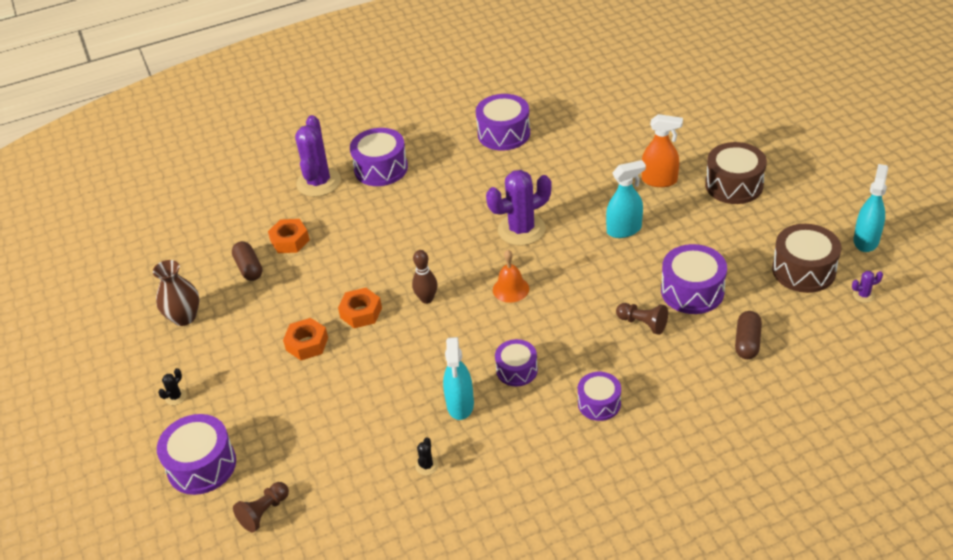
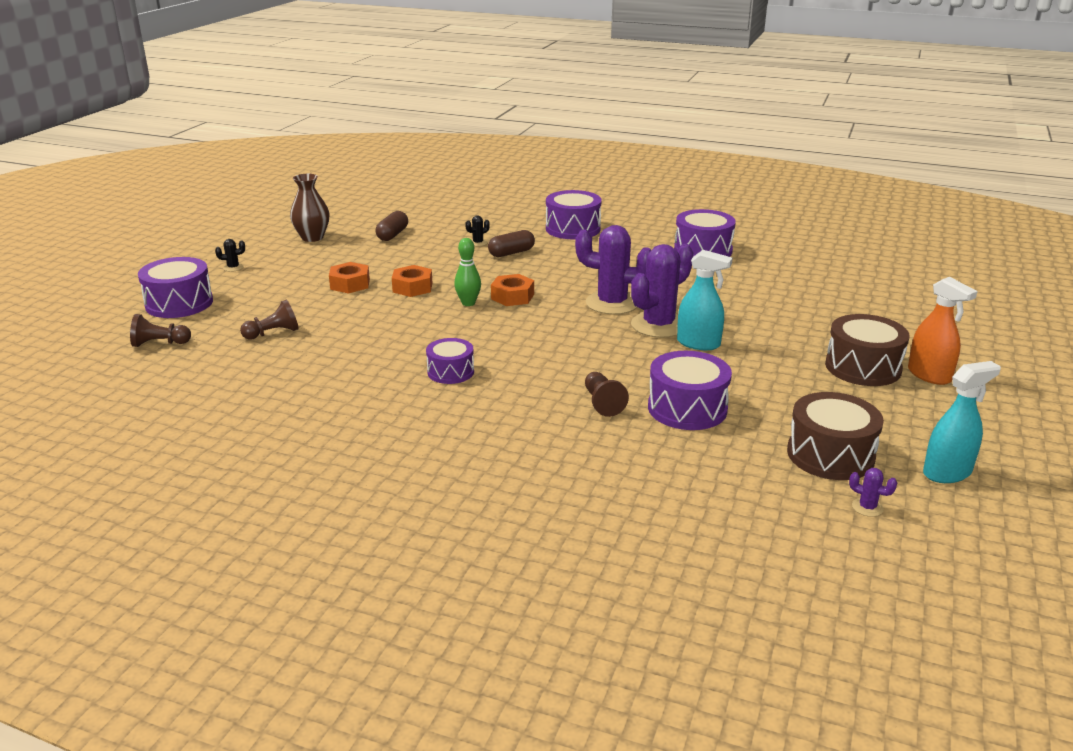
camera: 40 degrees right, 15 degrees down
(290, 241) = (442, 234): orange nut -> orange nut (512, 297)
(318, 182) = (517, 217): purple cactus -> purple cactus (658, 325)
(335, 434) = (273, 333): none -> brown pawn
(427, 299) = (468, 303): brown bowling pin -> green bowling pin
(427, 466) = (288, 382): black cactus -> black cactus (478, 243)
(460, 405) = (375, 366): turquoise spray bottle -> none
(511, 289) = (537, 329): orange bell -> none
(599, 403) = (471, 426): purple drum -> none
(659, 180) = (791, 332): orange spray bottle -> orange spray bottle (929, 375)
(747, 342) = (674, 467): brown capsule -> brown capsule (511, 253)

